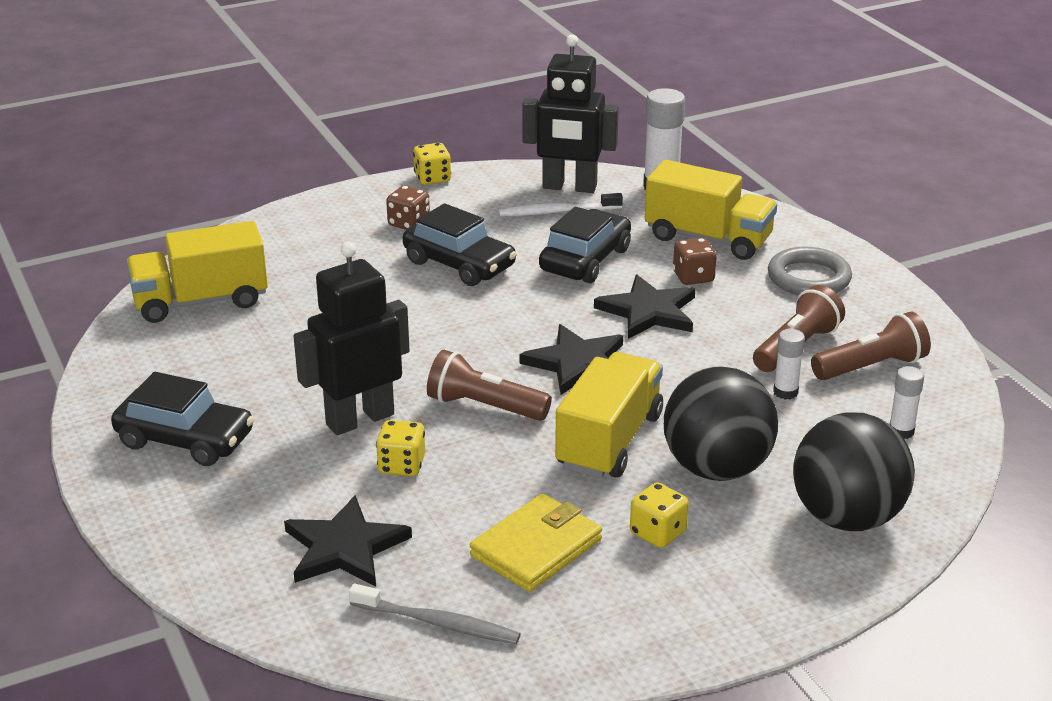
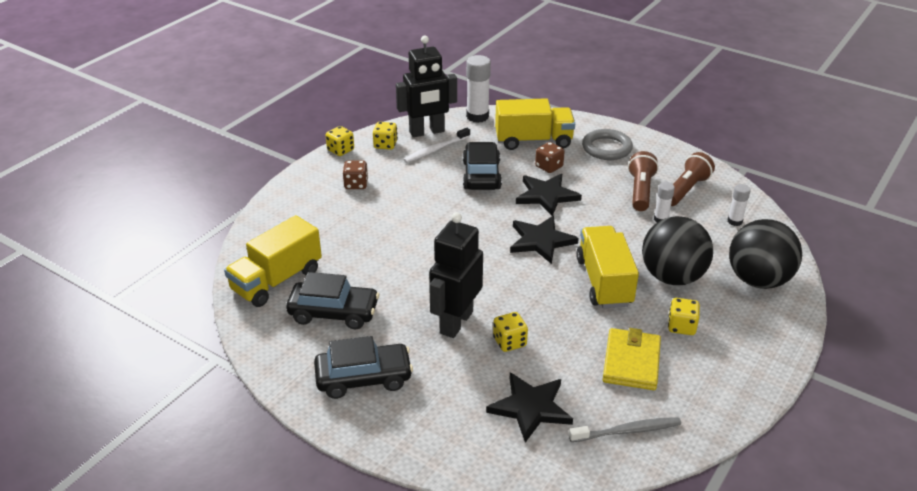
camera: 30 degrees left, 5 degrees up
(459, 264) = (413, 201): black car -> black car (334, 313)
(484, 407) = (518, 287): brown flashlight -> none
(497, 188) = (385, 145): none -> yellow dice

